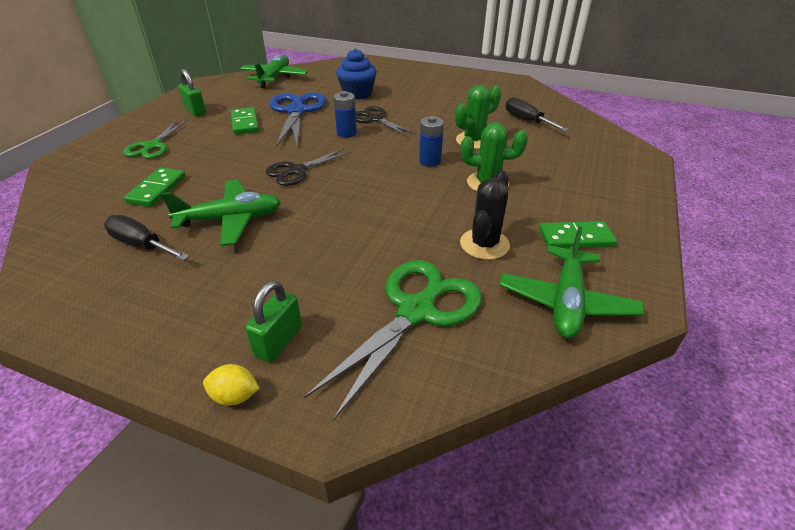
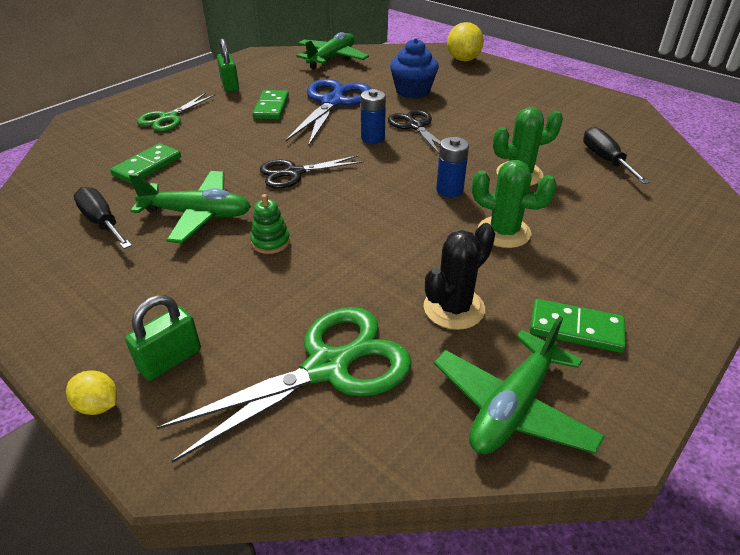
camera: 20 degrees right, 0 degrees up
(310, 228) = (270, 242): none -> green stacking toy
(382, 65) = (463, 59): none -> yellow lemon

